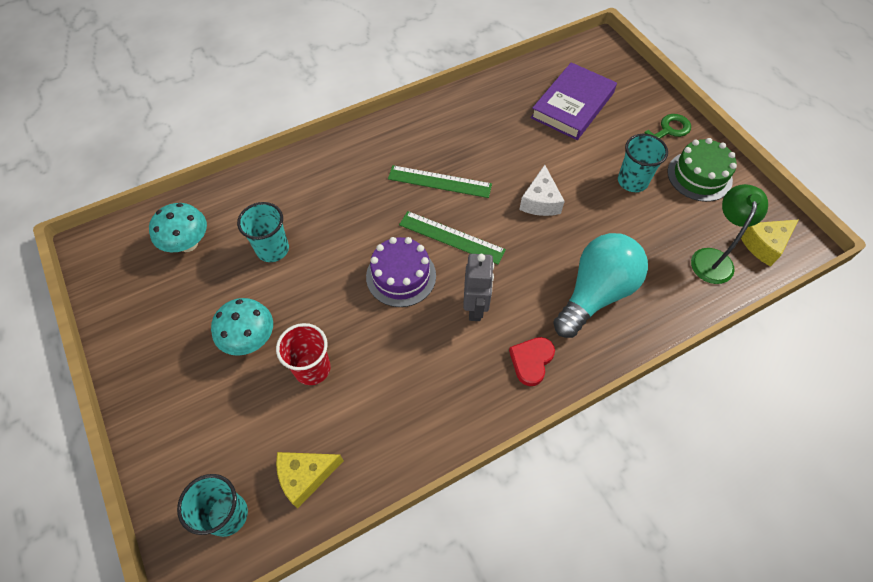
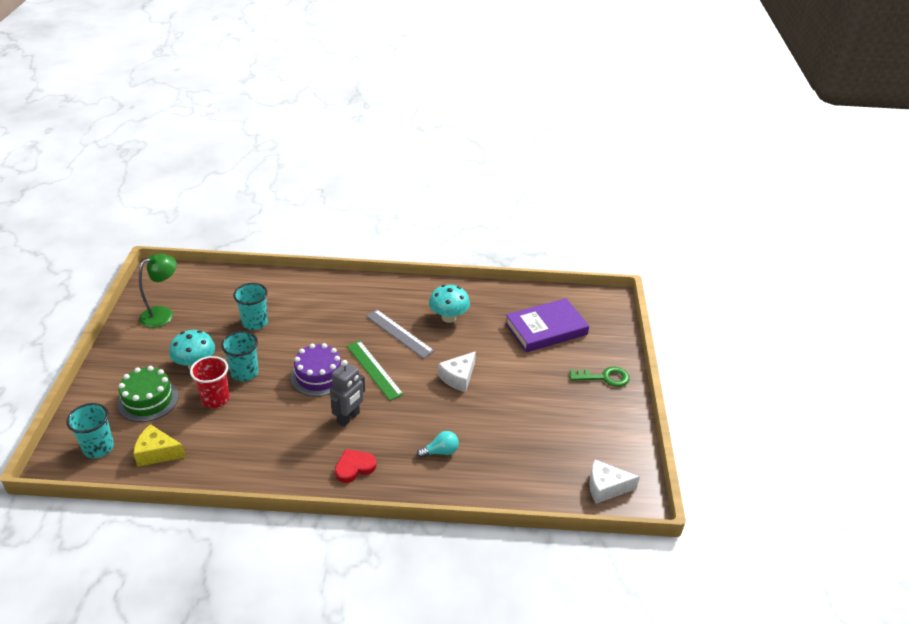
camera: 30 degrees right, 20 degrees down
(188, 244) = (209, 296): turquoise mushroom -> turquoise mushroom (448, 317)
(439, 181) = (399, 333): green ruler -> grey ruler
(595, 293) = (440, 451): turquoise light bulb -> turquoise light bulb, size x0.43
(632, 181) = (542, 397): turquoise cup -> turquoise cup (245, 373)
(699, 176) = (600, 418): green cake -> green cake (148, 400)
(713, 258) = (554, 475): green lamp -> green lamp (163, 314)
(764, 245) = (606, 487): yellow cheese -> white cheese

